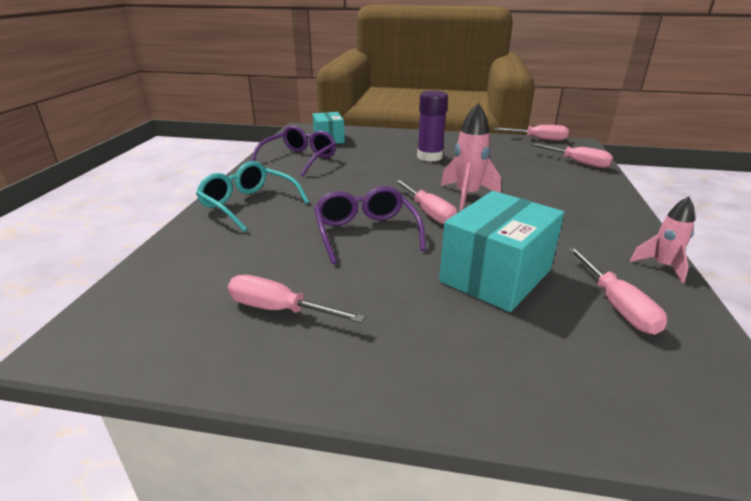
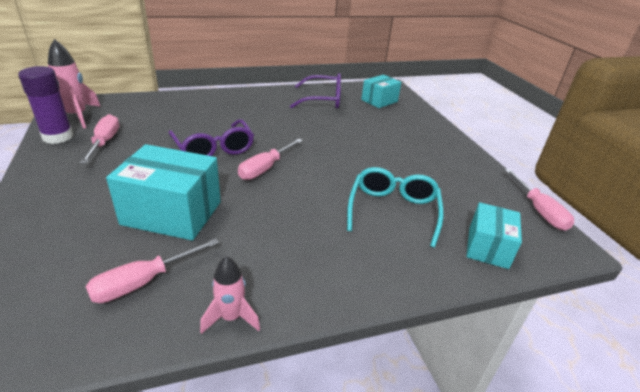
camera: 60 degrees right, 5 degrees up
(248, 204) = (231, 102): turquoise glasses -> turquoise glasses (393, 210)
(365, 232) = (214, 149): purple glasses -> purple glasses turned 105 degrees clockwise
(429, 157) = (392, 150): purple glue stick -> purple glue stick (58, 137)
(467, 196) = (315, 182): pink rocket -> pink rocket (77, 116)
(577, 163) = (488, 247): pink screwdriver -> turquoise box

